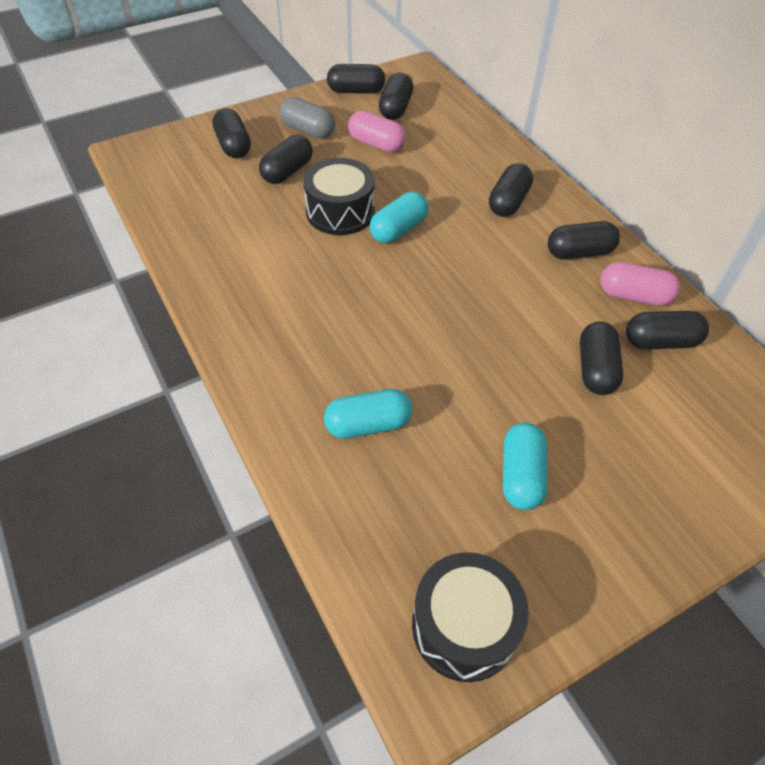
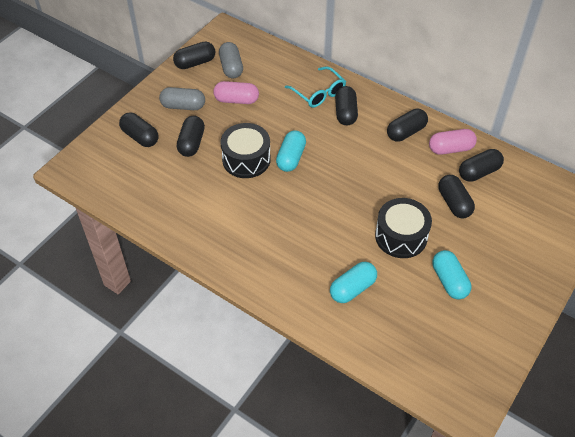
camera: 25 degrees left, 0 degrees up
(395, 108) = (231, 67): black capsule -> grey capsule
(464, 626) = (466, 370): black drum -> black drum (401, 236)
(487, 169) = (319, 93): none -> turquoise glasses

